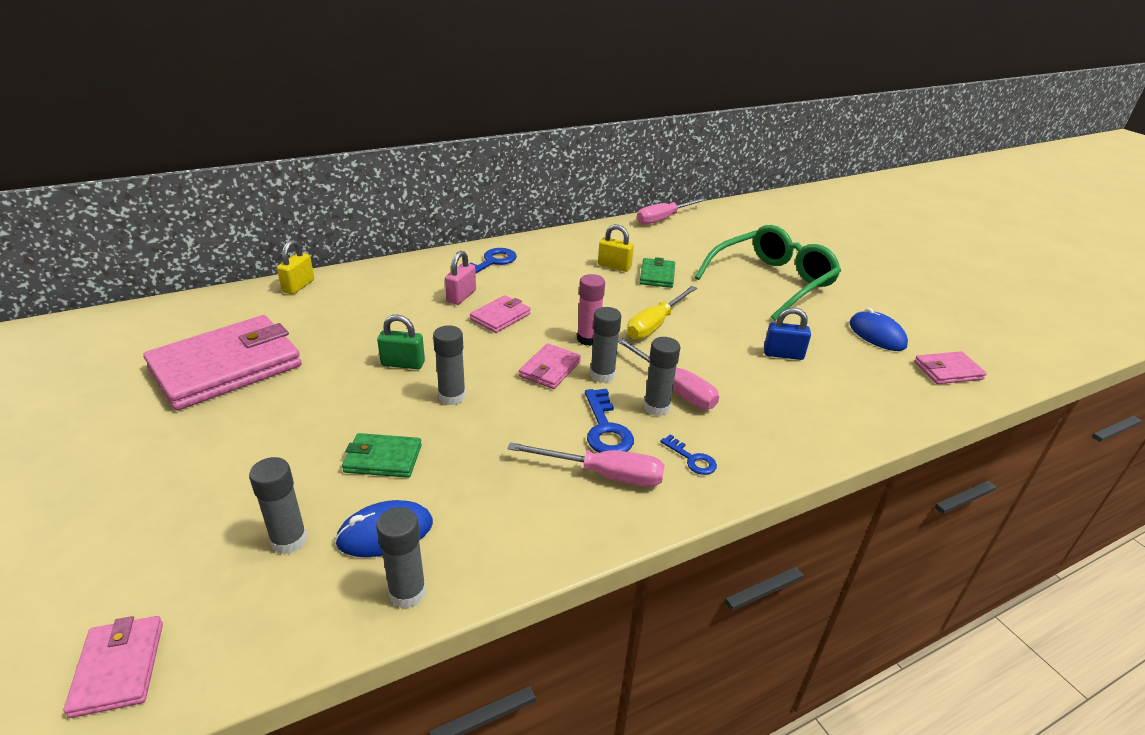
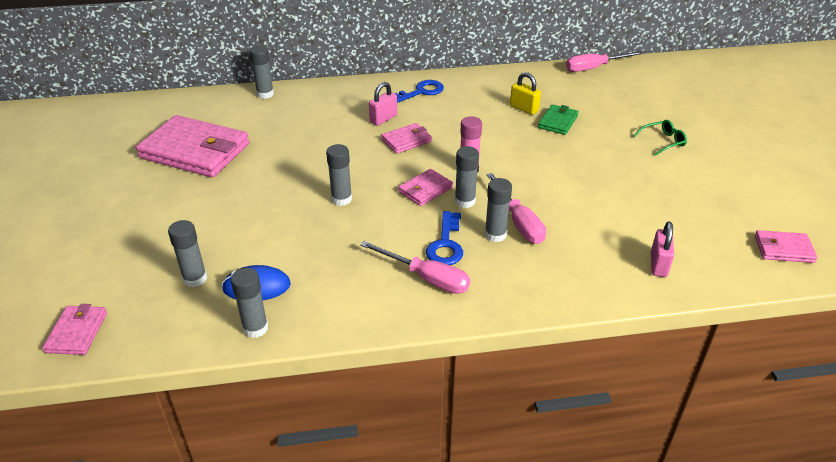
camera: 20 degrees right, 5 degrees up
(226, 367) = (195, 151): pink wallet -> pink wallet turned 45 degrees clockwise
(298, 286) = (265, 94): yellow padlock -> grey glue stick
(383, 459) = (274, 236): green wallet -> none
(403, 364) = (316, 168): green padlock -> none
(655, 324) = (532, 165): yellow screwdriver -> none
(692, 459) = (502, 280): blue key -> none
(772, 282) = (663, 141): green glasses -> green glasses, size x0.41
(783, 354) = (632, 209): blue padlock -> none
(844, 409) = (658, 264): none -> pink padlock
(877, 335) = (735, 205): blue mouse -> none

